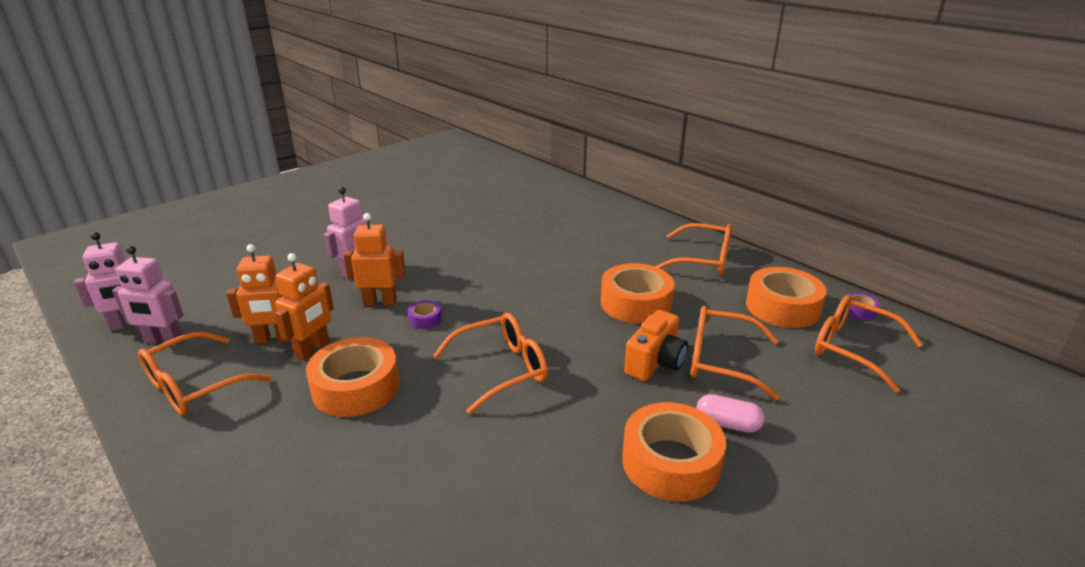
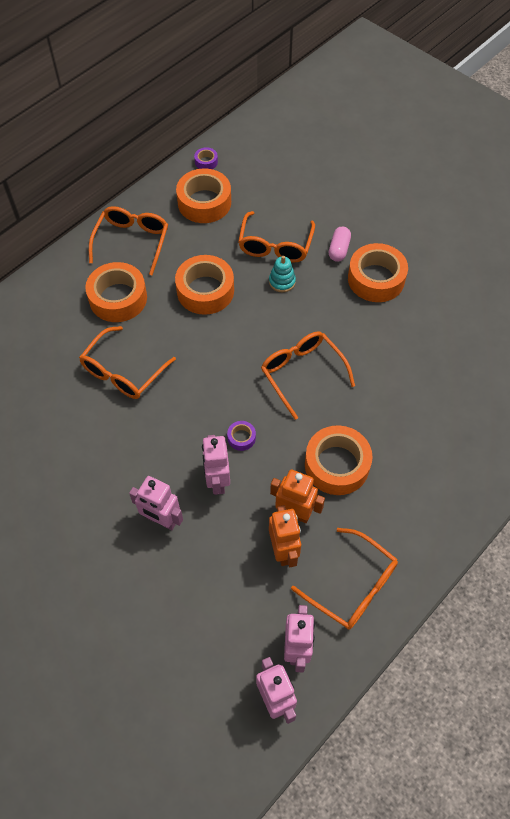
camera: 95 degrees left, 30 degrees up
(380, 302) = (217, 481): orange robot -> pink robot
(622, 252) = (118, 298): none -> orange tape
(655, 362) = (282, 282): orange camera -> turquoise stacking toy
(853, 349) = (253, 175): orange glasses -> orange glasses (123, 372)

